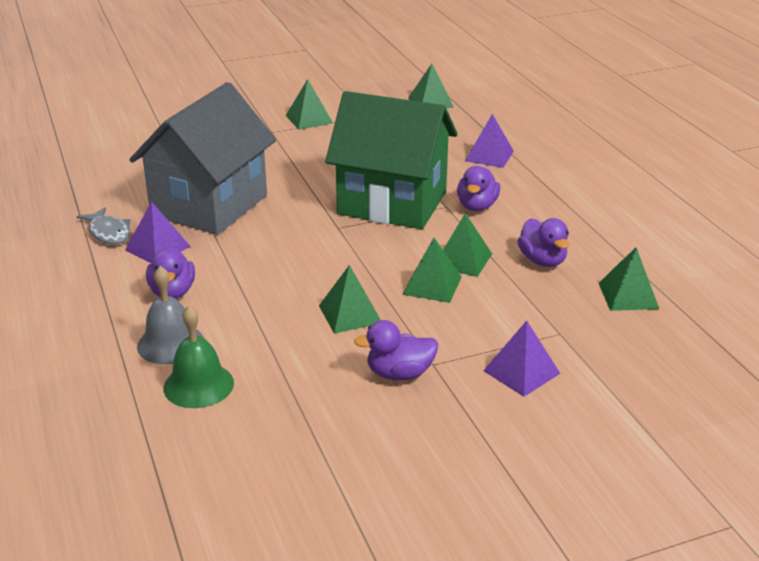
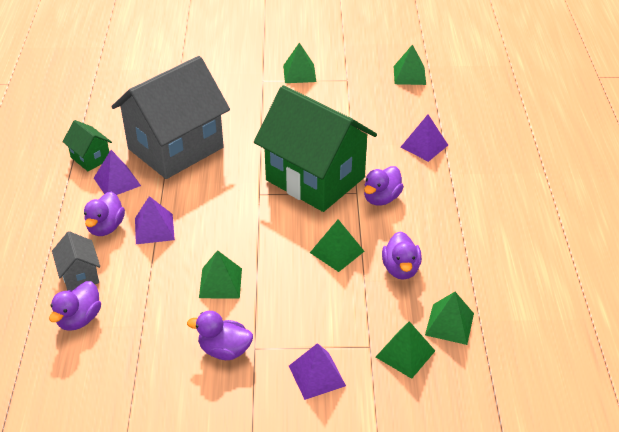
camera: 20 degrees right, 10 degrees up
(108, 233) = (90, 158): grey fish -> green house
(170, 343) = (80, 275): grey bell -> grey house
(198, 385) = (79, 319): green bell -> purple duck
(234, 281) = (154, 228): none -> purple pyramid
(432, 285) = (298, 271): green pyramid -> green pyramid (405, 354)

